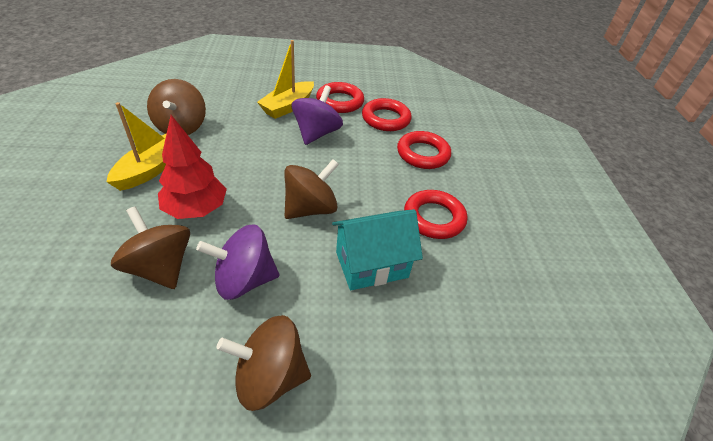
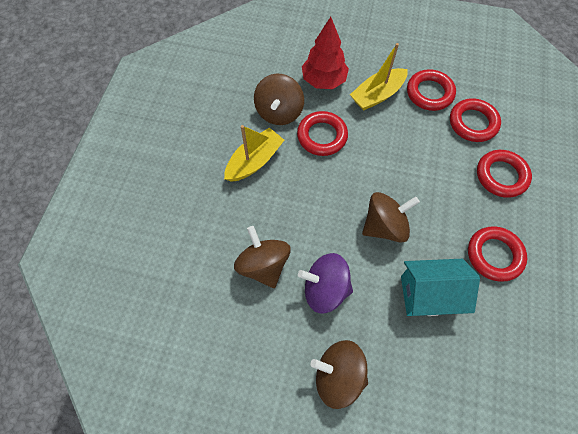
camera: 20 degrees right, 20 degrees up
(196, 209) = (290, 212): red tree -> red tree (324, 81)
(231, 141) = (322, 136): none -> red ring
(316, 133) = (400, 135): purple spinning top -> none

